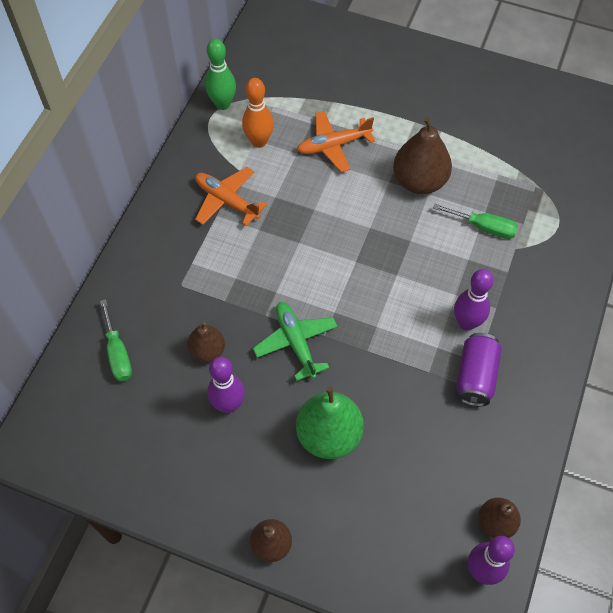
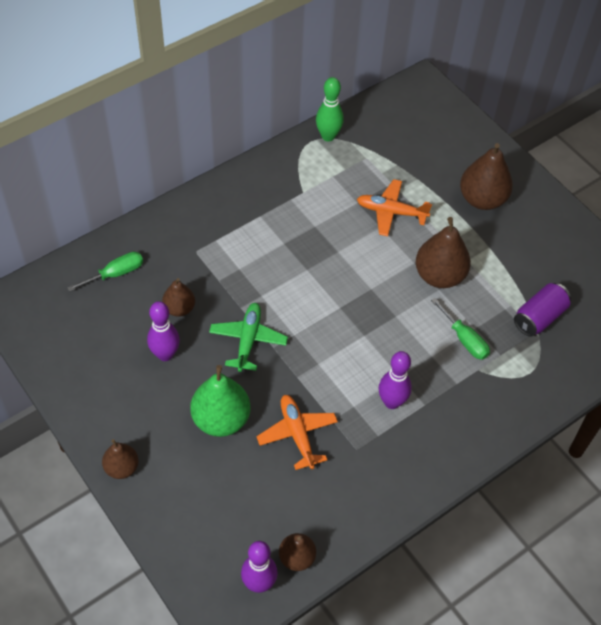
camera: 30 degrees right, 5 degrees down
(118, 353) = (115, 274): green screwdriver -> green screwdriver turned 135 degrees counterclockwise
(227, 201) = (276, 209): orange plane -> orange plane (297, 434)
(259, 141) = (334, 178): orange bowling pin -> none
(403, 90) = (482, 199): none -> brown pear
(475, 376) = (366, 445): purple can -> purple can (539, 317)

